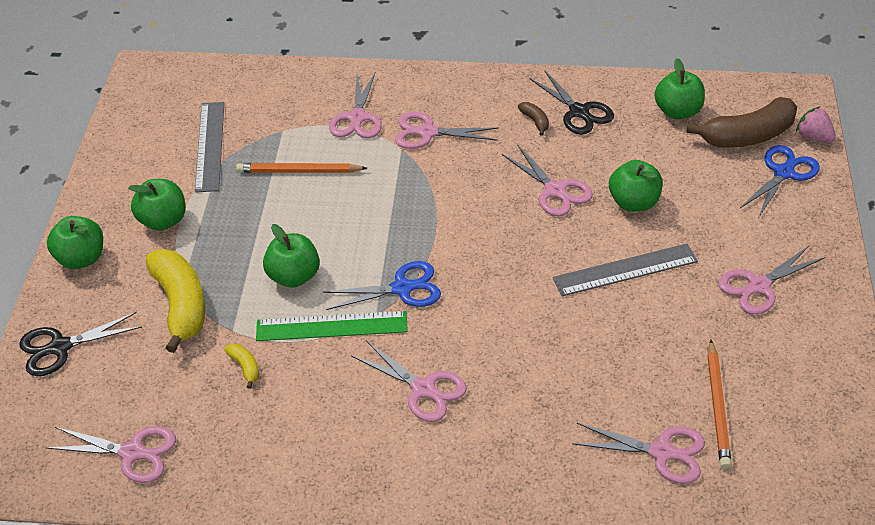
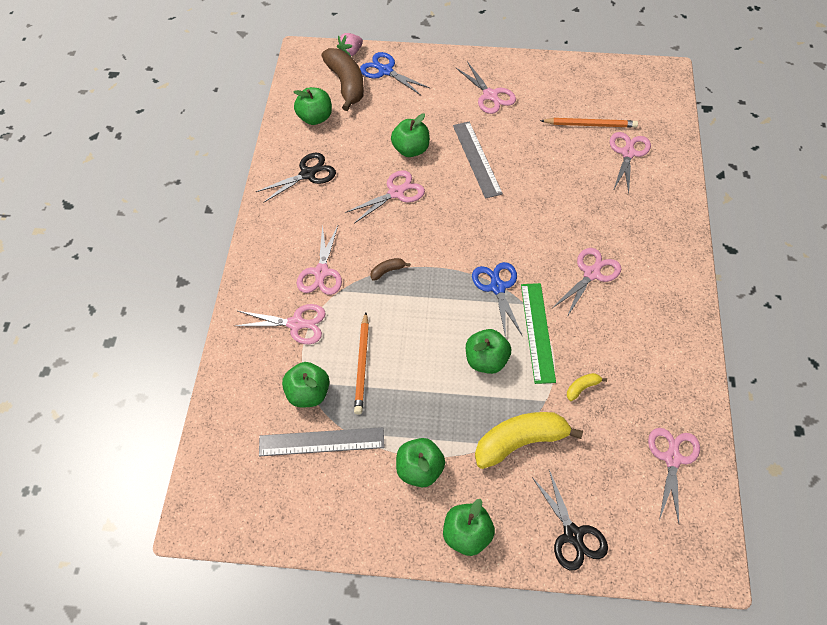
camera: 90 degrees left, 10 degrees up
(267, 133) = (308, 394): none -> green apple
(535, 121) = (315, 201): brown banana -> brown banana (387, 271)

